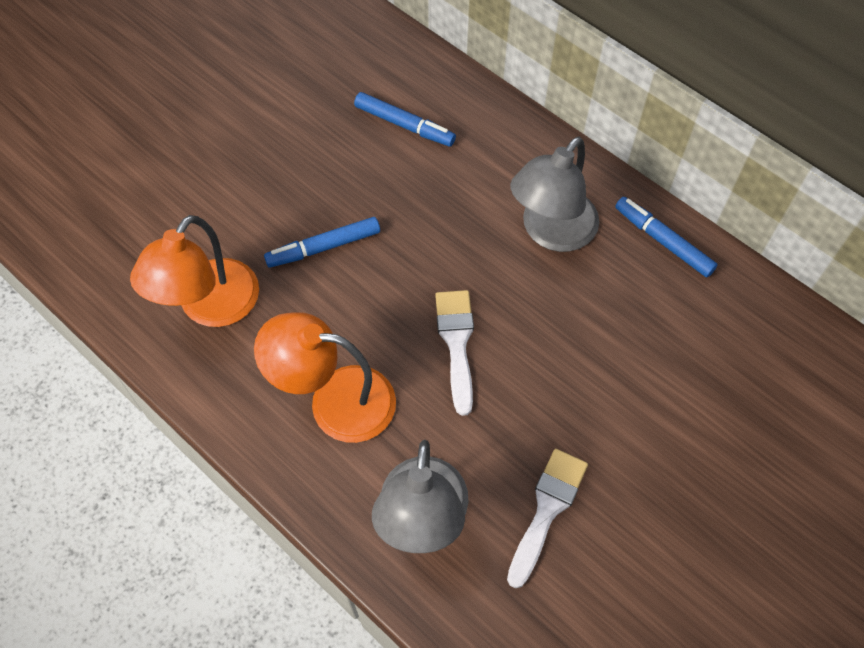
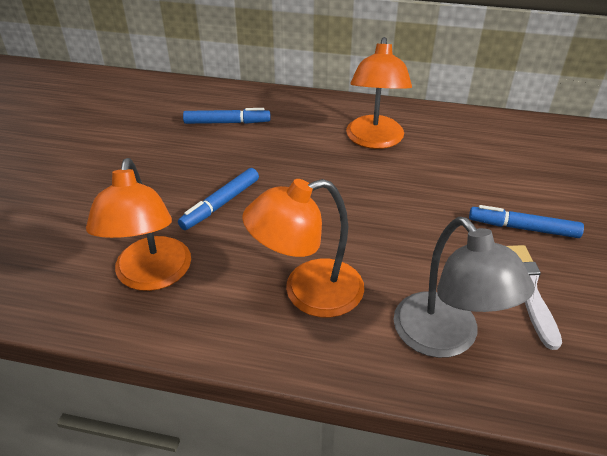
camera: 30 degrees left, 20 degrees down
(456, 343) = (368, 219): white brush -> none
(551, 232) = (374, 140): grey lamp -> orange lamp
(663, 241) = (445, 121): blue marker -> blue marker (523, 228)

